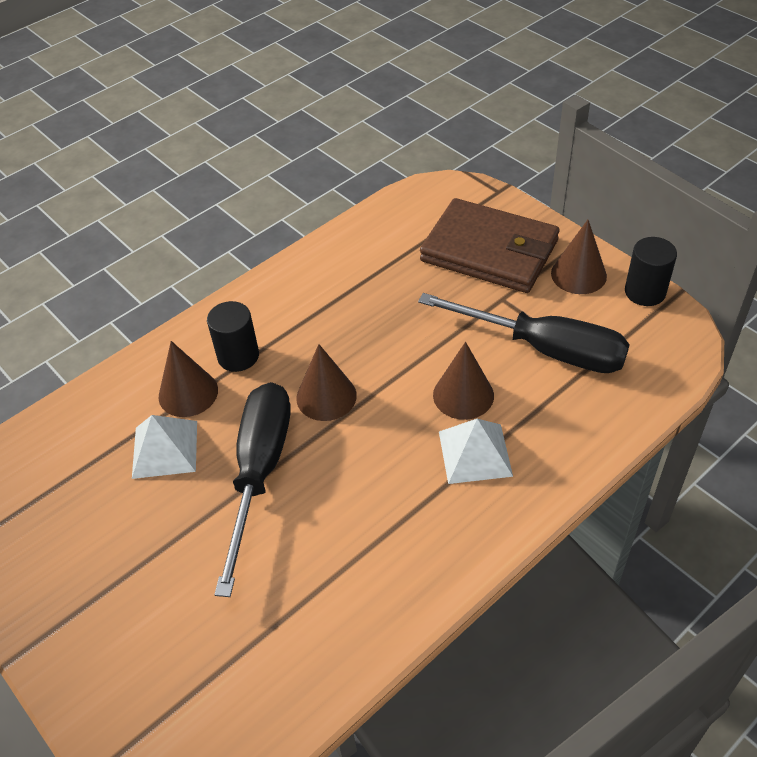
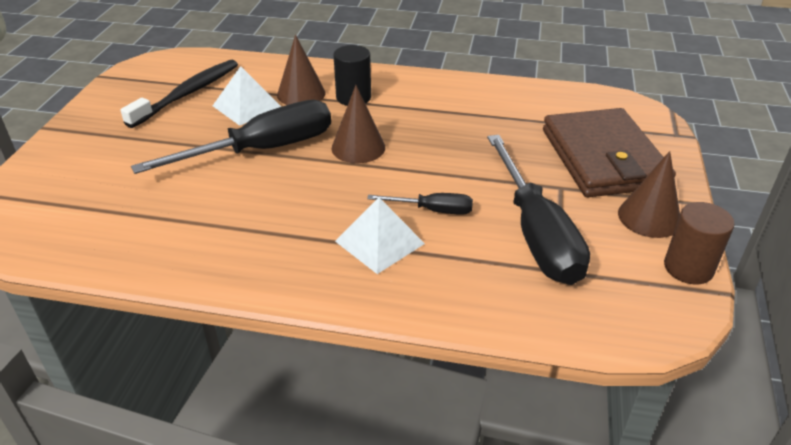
camera: 50 degrees right, 10 degrees down
(82, 491) = (187, 94): none -> black toothbrush
(463, 395) = (433, 210): brown cone -> black screwdriver
(645, 292) = (688, 268): black cylinder -> brown cylinder

